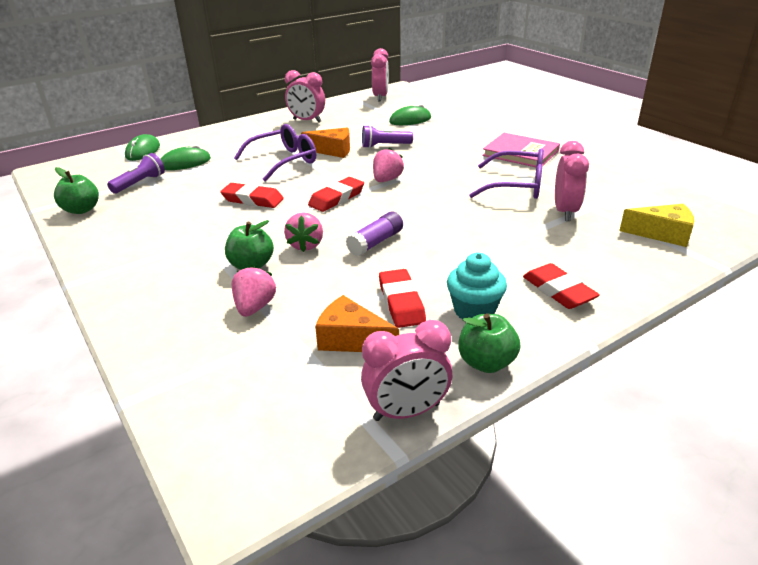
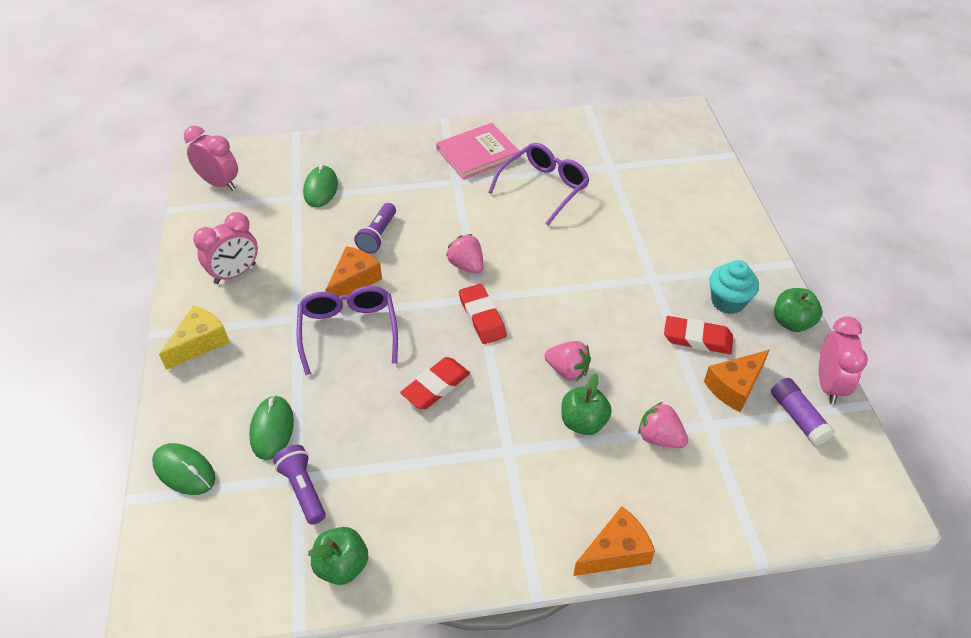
camera: 65 degrees left, 15 degrees up
(115, 312) = (615, 551): none -> orange cheese
(375, 242) = (591, 320): purple glue stick -> purple glue stick (798, 417)
(558, 291) = (723, 246): red eraser -> none
(565, 212) = (610, 184): pink clock -> none
(662, 234) = (675, 155): yellow cheese -> yellow cheese (200, 343)

